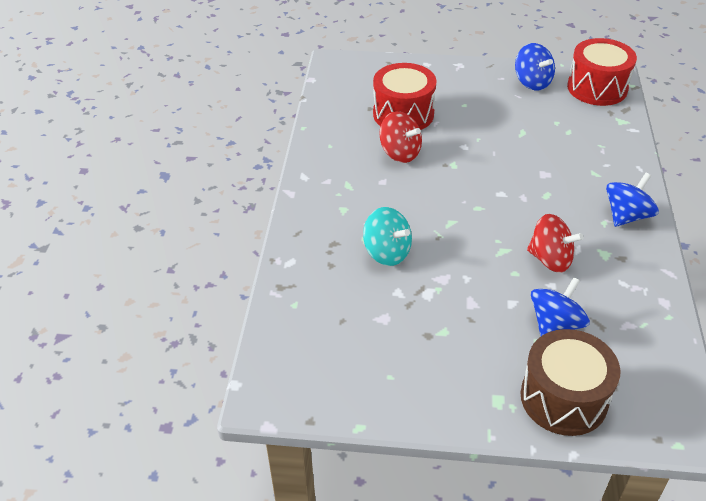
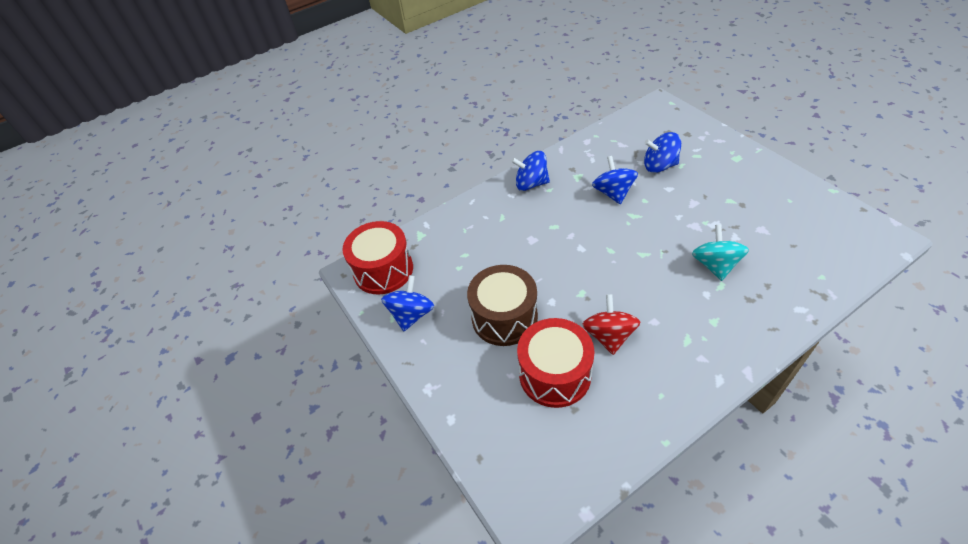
camera: 125 degrees left, 5 degrees up
(550, 259) = (613, 193): red spinning top -> blue spinning top
(563, 398) = (700, 140): brown drum -> brown drum (504, 317)

